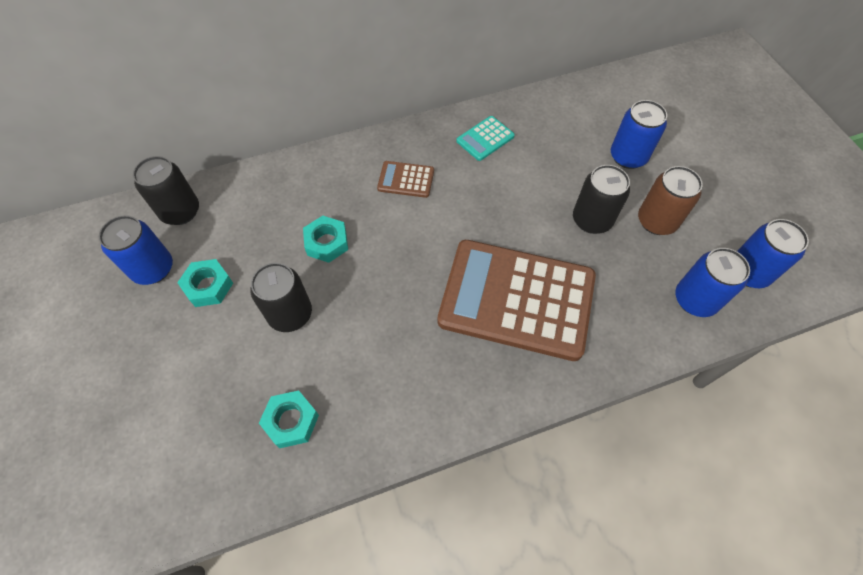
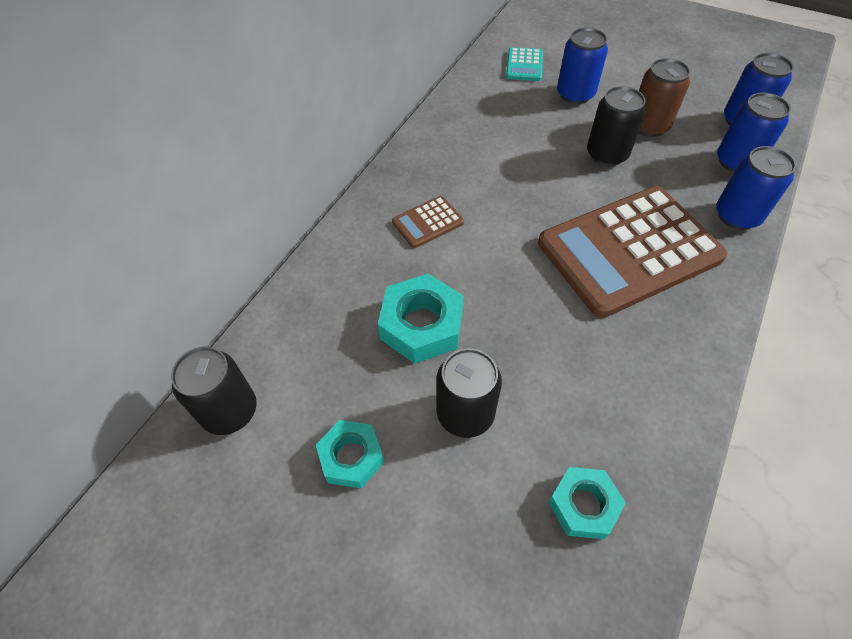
camera: 40 degrees left, 5 degrees down
(153, 269) = (267, 491): blue can -> blue can (737, 216)
(327, 243) = (421, 325): turquoise nut -> turquoise nut, size x1.52
(485, 139) = (454, 147): turquoise calculator -> turquoise calculator (524, 65)

